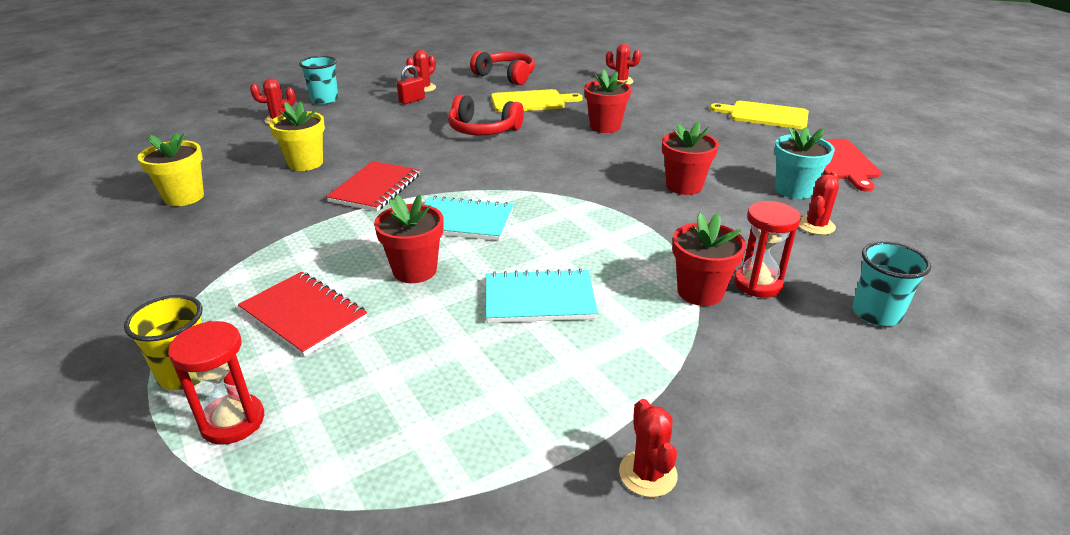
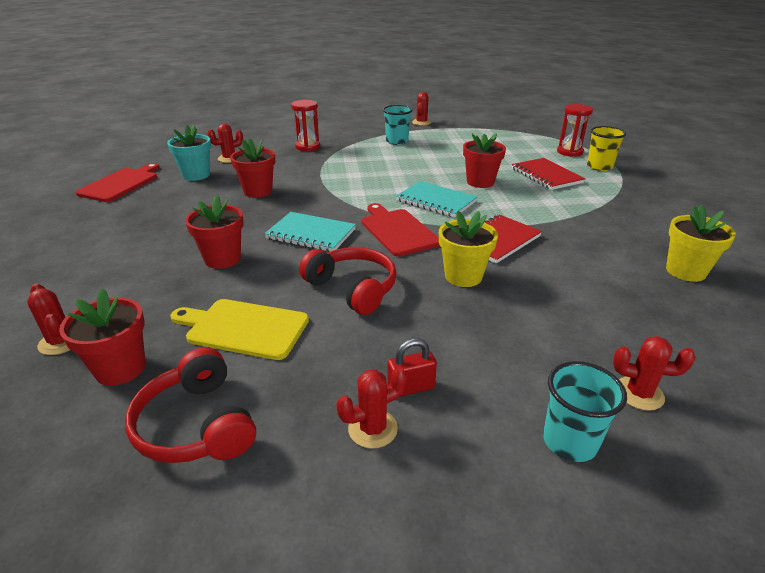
camera: 155 degrees left, 0 degrees up
(305, 163) = (571, 286): yellow flower pot -> yellow flower pot (463, 276)
(482, 177) = (398, 231): none -> red cutting board
(539, 299) = (419, 160): turquoise notebook -> turquoise notebook (311, 234)
(700, 292) = (339, 149): red flower pot -> red flower pot (120, 368)
(764, 115) = (56, 234): yellow cutting board -> none
(876, 313) = (279, 132): turquoise cup -> turquoise cup (397, 141)

